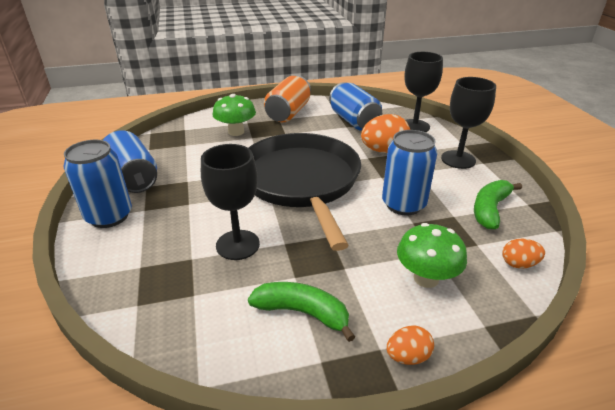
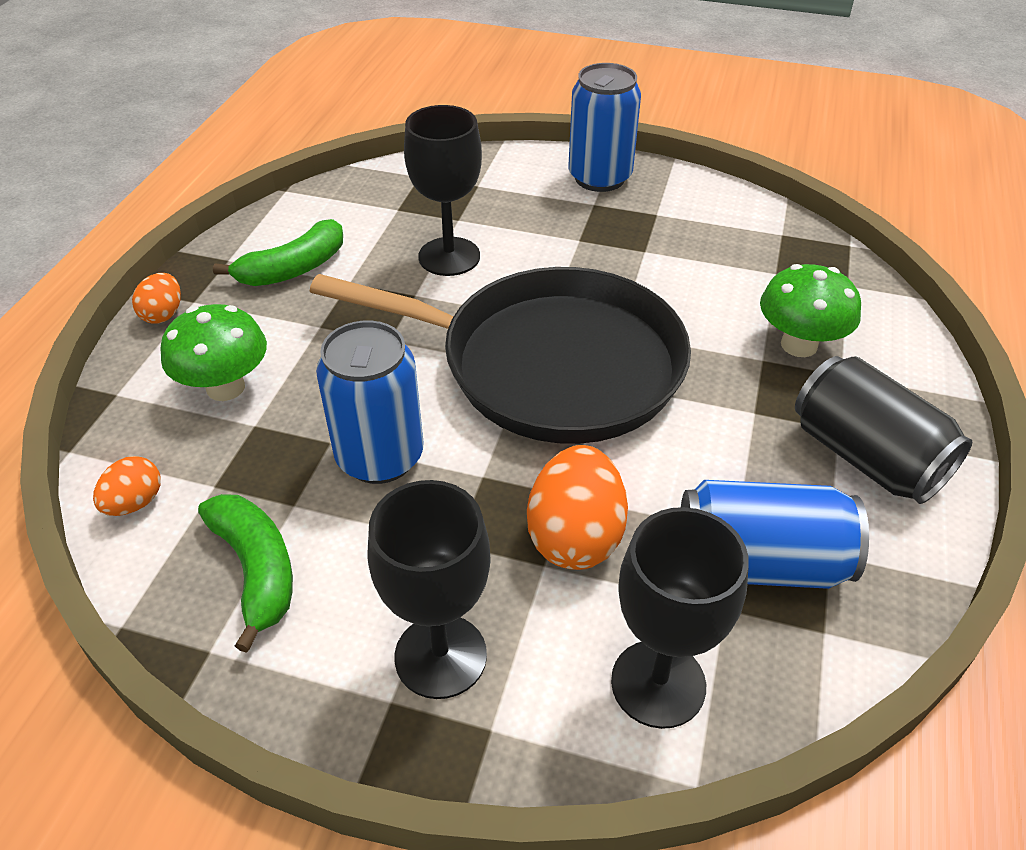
camera: 120 degrees right, 10 degrees up
(133, 178) = (689, 206): blue can -> none
(288, 113) = (866, 457): orange can -> black can

